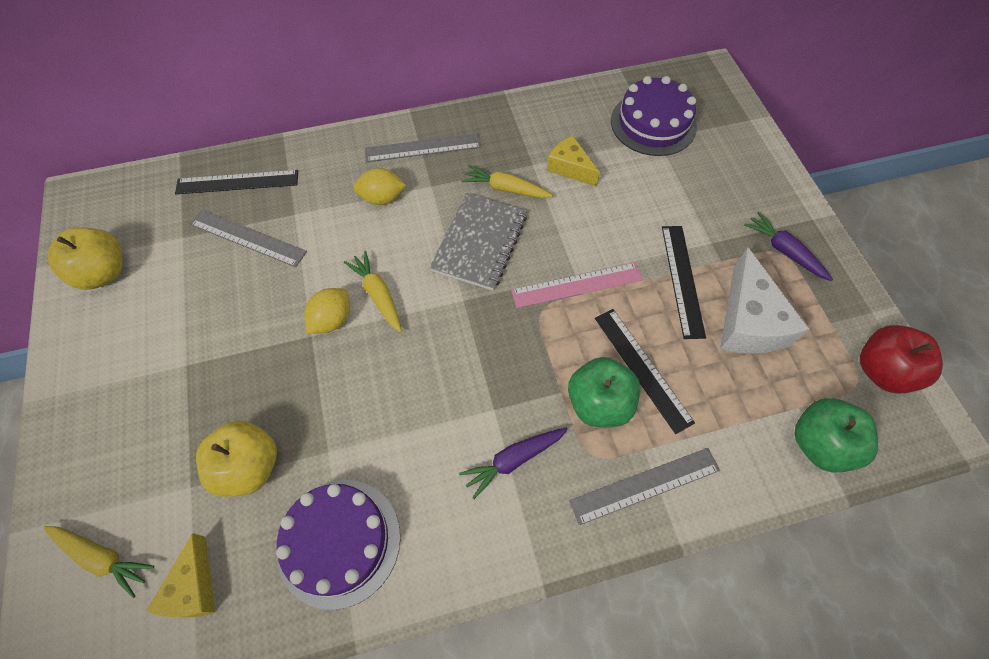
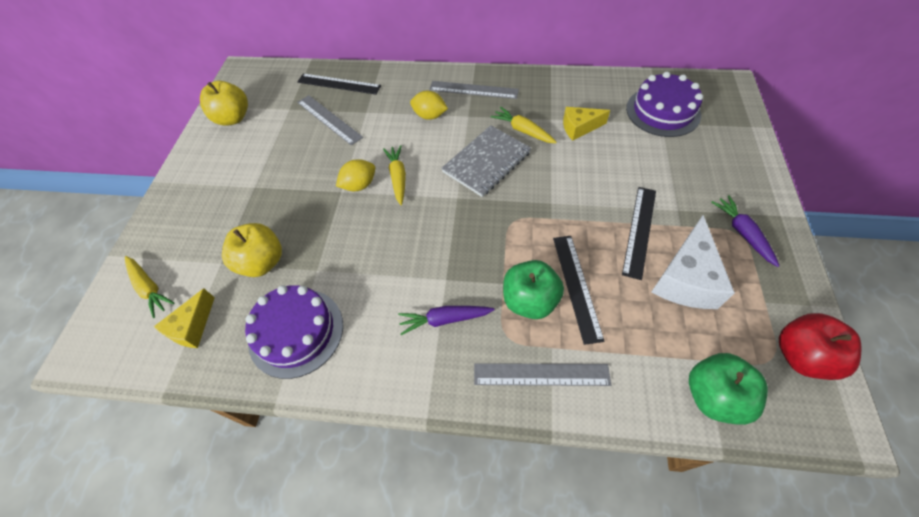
camera: 25 degrees right, 5 degrees down
(570, 168) = (579, 128): yellow cheese -> yellow cheese turned 75 degrees counterclockwise
(577, 285) = (549, 211): pink ruler -> none

